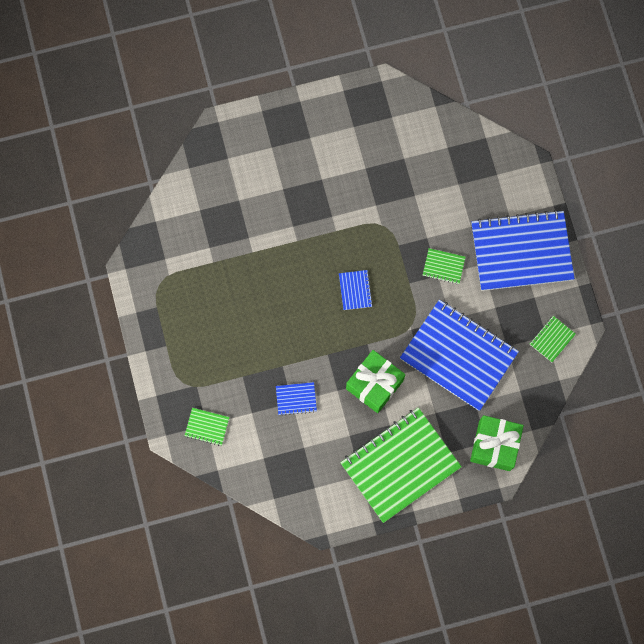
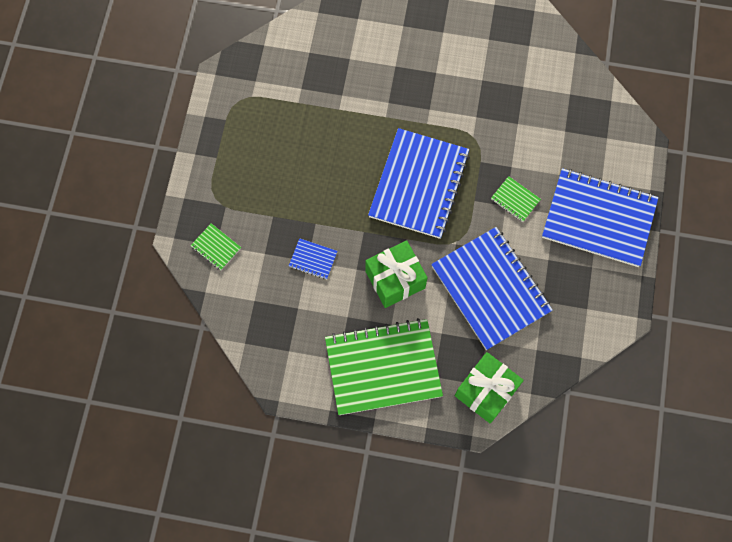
camera: 25 degrees right, 5 degrees down
(355, 290) = (419, 185): blue notebook -> blue notebook, size x2.48
(552, 339) = (591, 314): green notebook -> none

